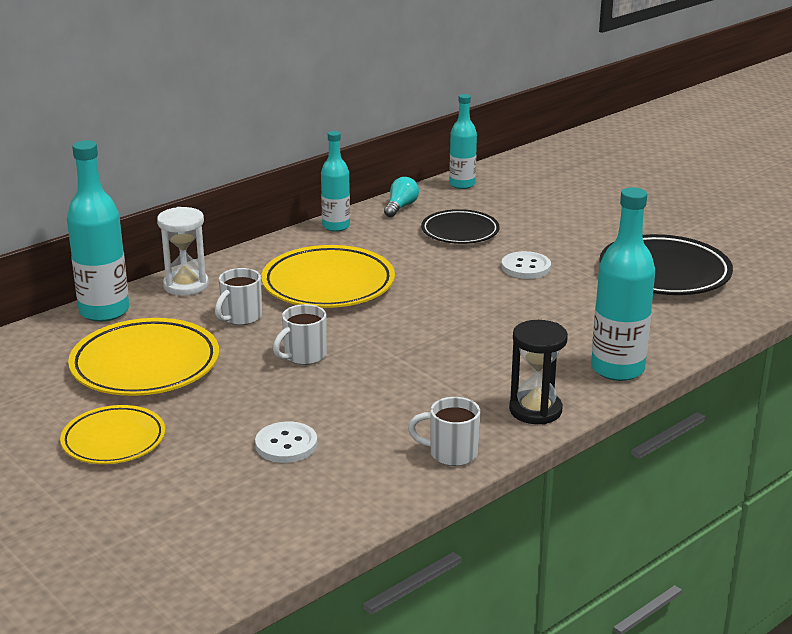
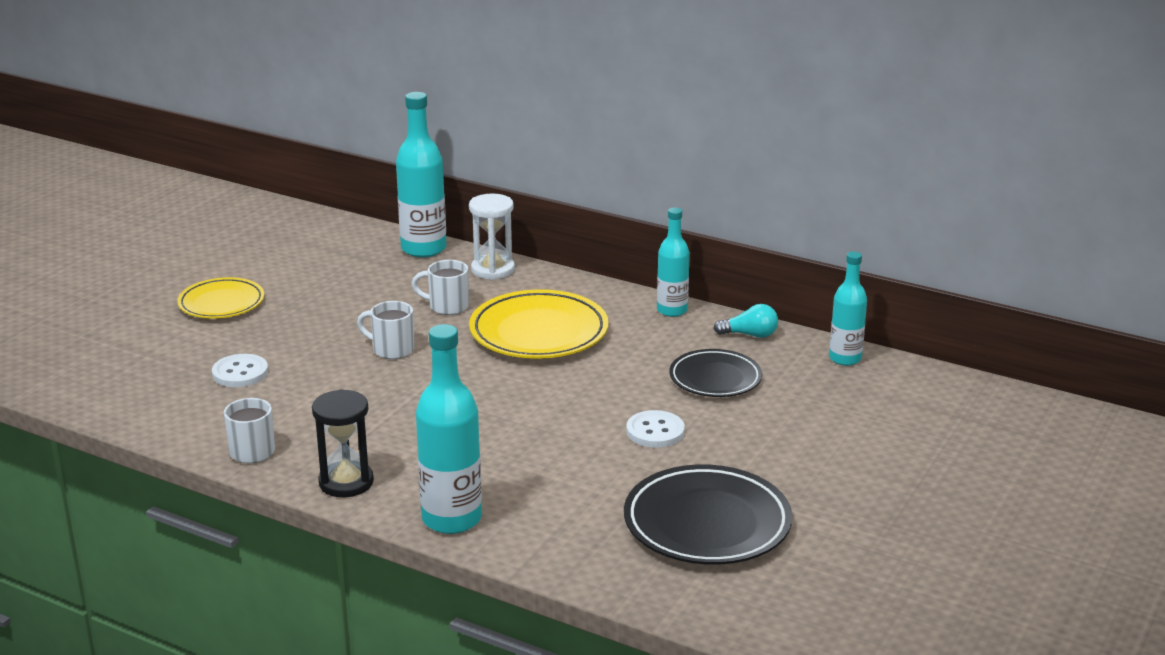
camera: 70 degrees right, 0 degrees up
(145, 365) = (342, 287): yellow plate -> none

